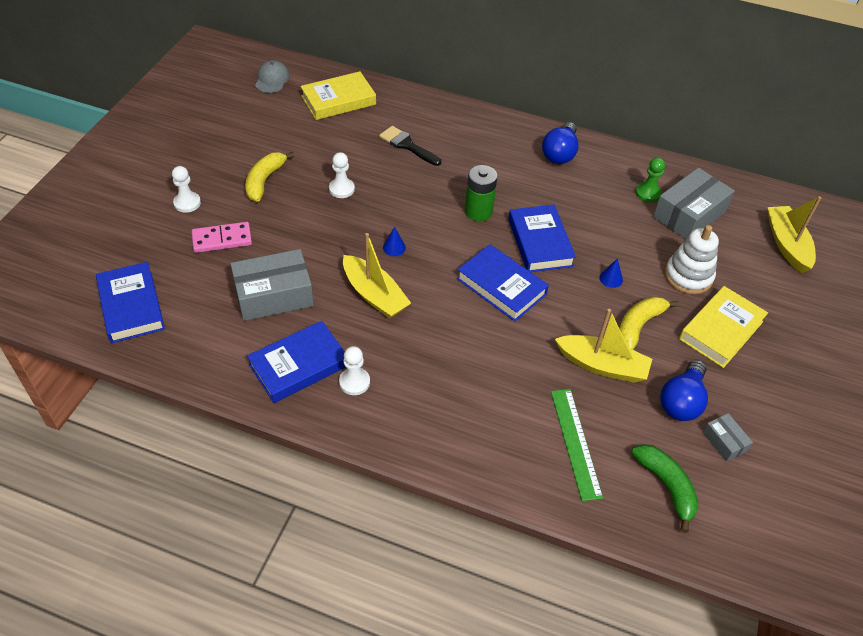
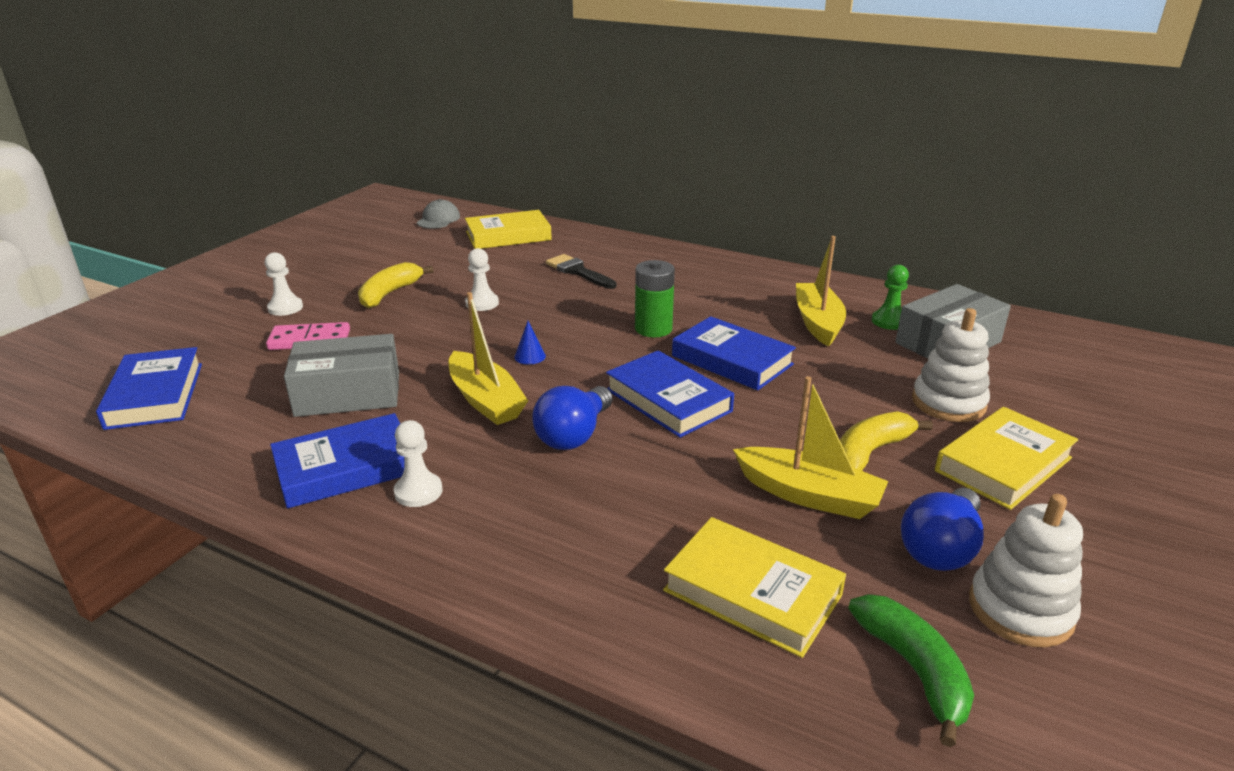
camera: 10 degrees right, 20 degrees down
(539, 242) = (732, 360): blue book -> blue book turned 45 degrees counterclockwise
(560, 153) = (772, 284): blue light bulb -> blue light bulb (574, 435)
(575, 443) = (752, 592): green ruler -> yellow book
(611, 278) = (830, 400): blue cone -> none
(724, 441) = (1020, 610): grey box -> white stacking toy
(787, 245) = (1098, 377): yellow boat -> yellow boat (818, 322)

